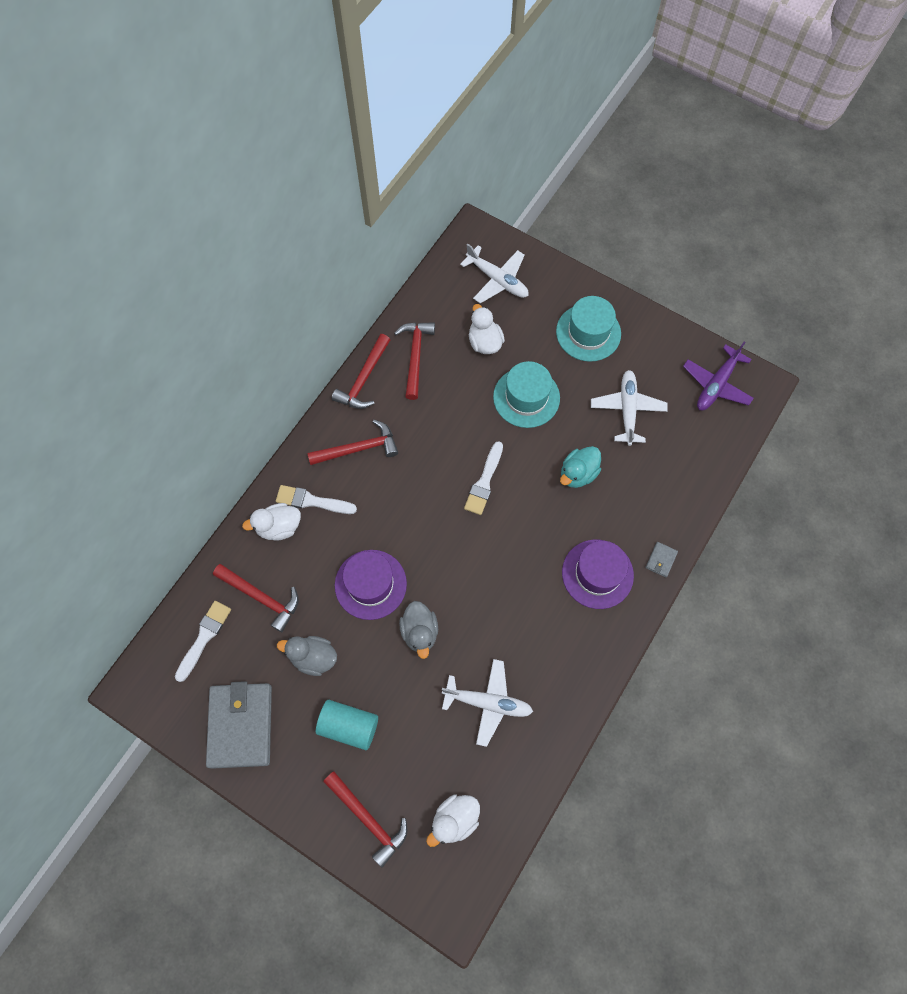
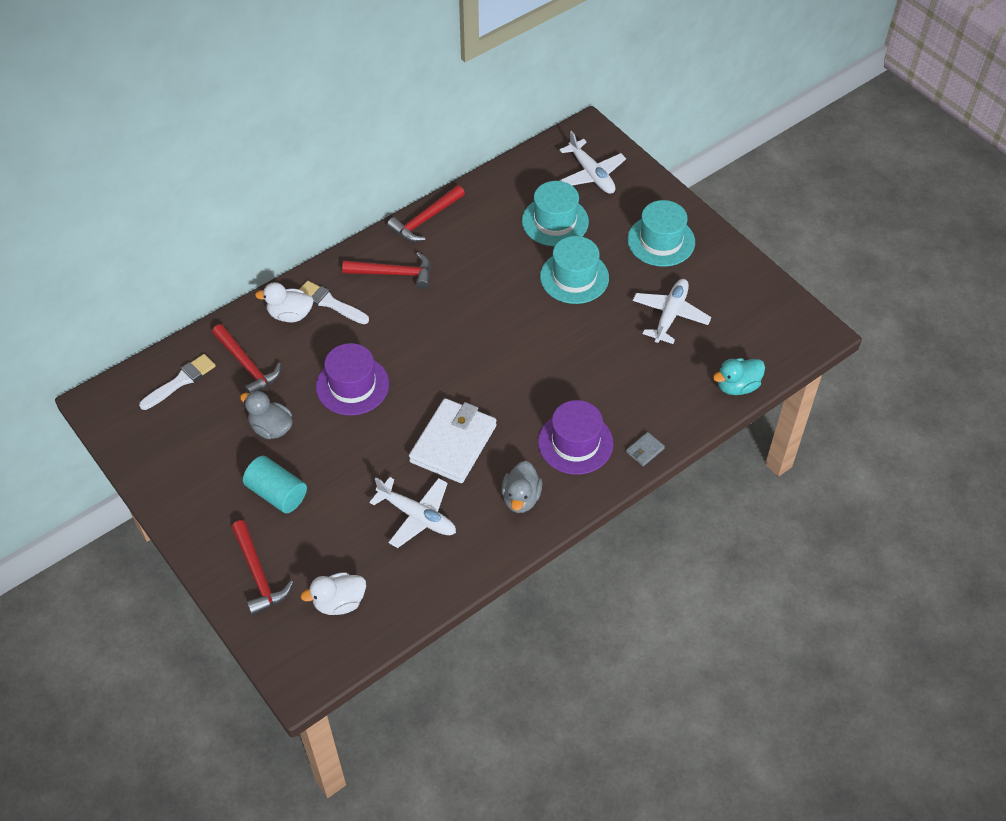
camera: 20 degrees right, 15 degrees down
(240, 725) = (179, 461): grey wallet -> none
(415, 356) = (482, 214): red hammer -> none
(420, 632) = (380, 438): grey duck -> grey duck (521, 498)
(484, 342) = (555, 221): white duck -> turquoise hat
(484, 482) = (500, 334): white brush -> none
(489, 614) = (453, 443): none -> white wallet
(578, 473) = (595, 354): turquoise duck -> turquoise duck (737, 386)
(716, 384) = (771, 319): purple plane -> none

